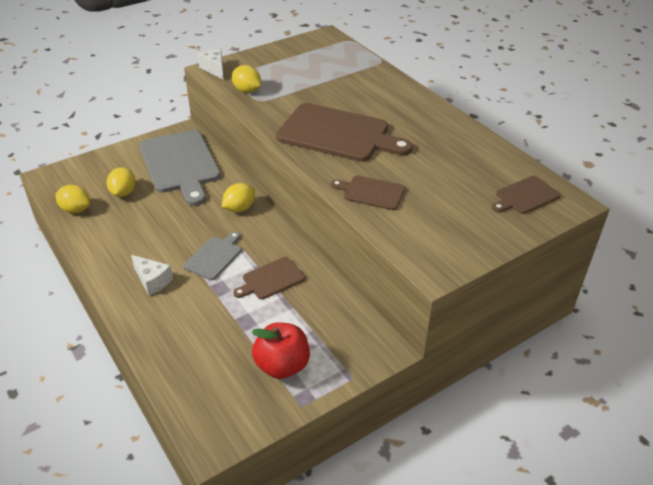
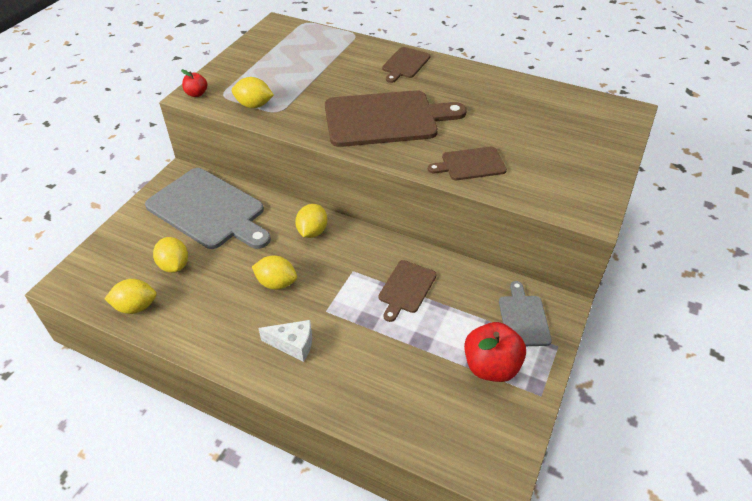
camera: 30 degrees left, 5 degrees up
(180, 234) = (276, 283): none -> yellow lemon
(214, 69) = (196, 94): white cheese -> red apple
(214, 257) = (333, 291): grey cutting board -> grey cutting board (523, 318)
(525, 196) = (592, 118): brown cutting board -> brown cutting board (405, 64)

